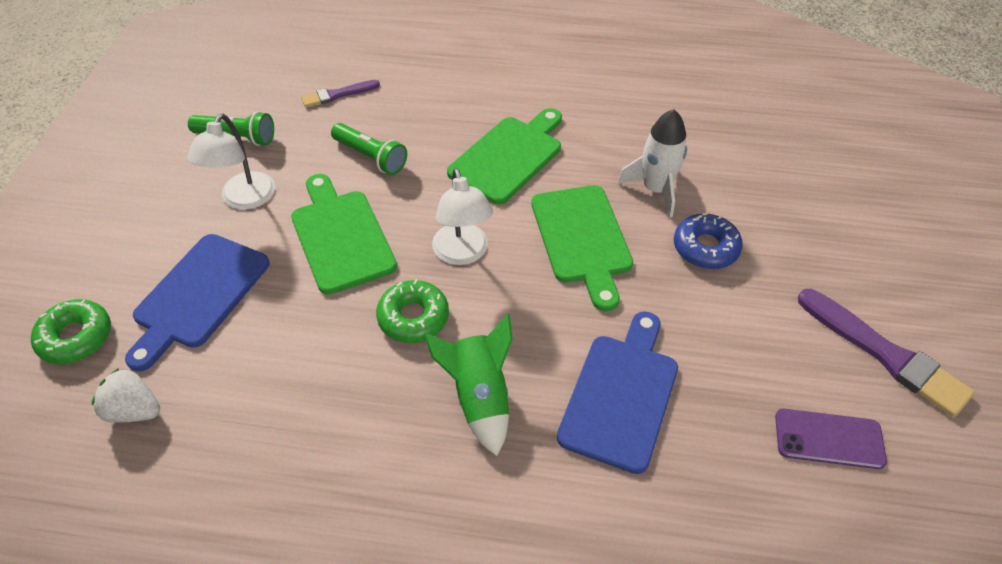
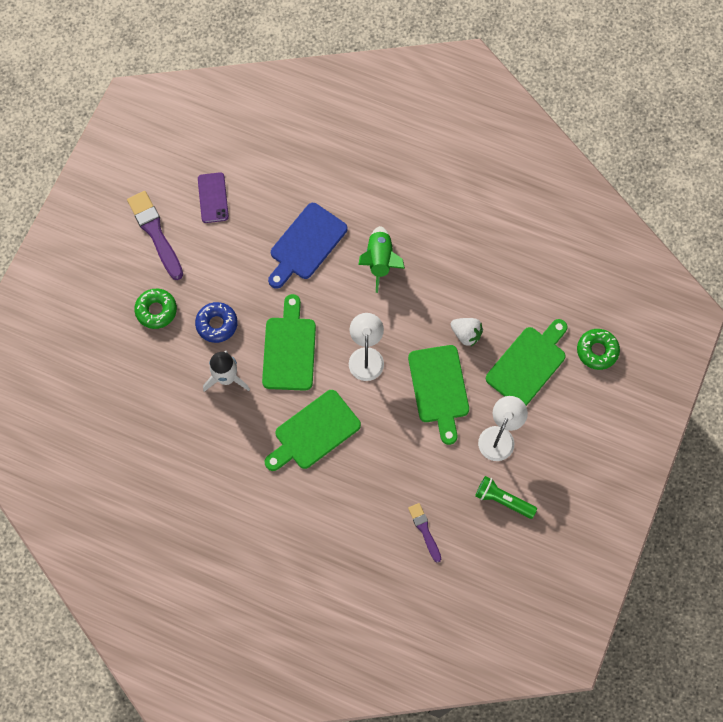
camera: 165 degrees left, 20 degrees up
(134, 410) = (560, 297): white strawberry -> white strawberry (466, 334)
(198, 295) = (528, 364): blue cutting board -> green cutting board
(338, 94) = (424, 530): purple brush -> purple brush turned 105 degrees counterclockwise
(371, 157) = (409, 455): green flashlight -> none
(413, 317) = (405, 318): green donut -> green donut (156, 310)
(829, 439) = (213, 198): purple phone -> purple phone turned 60 degrees clockwise

